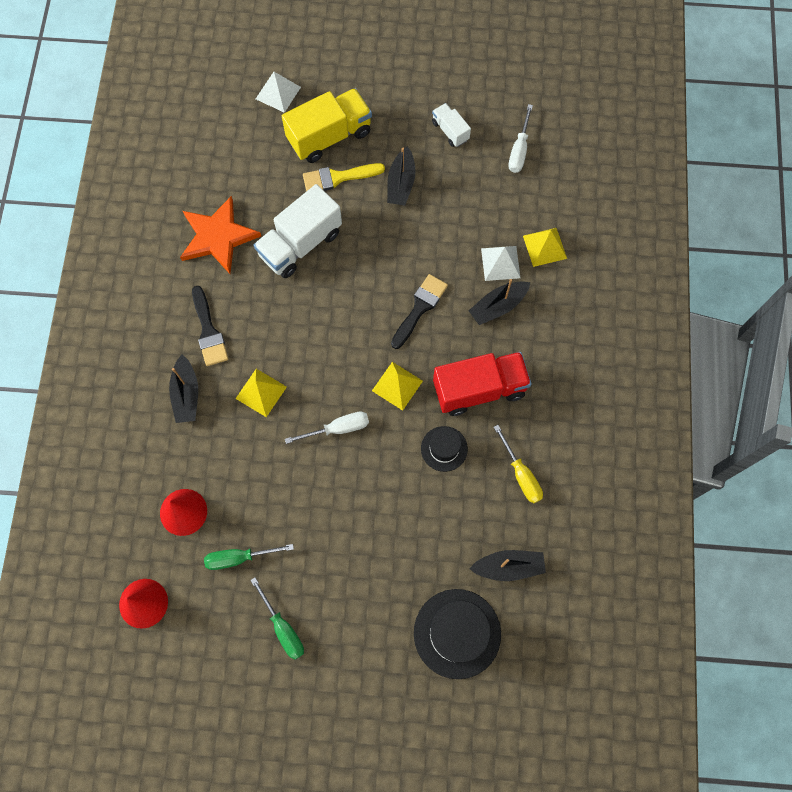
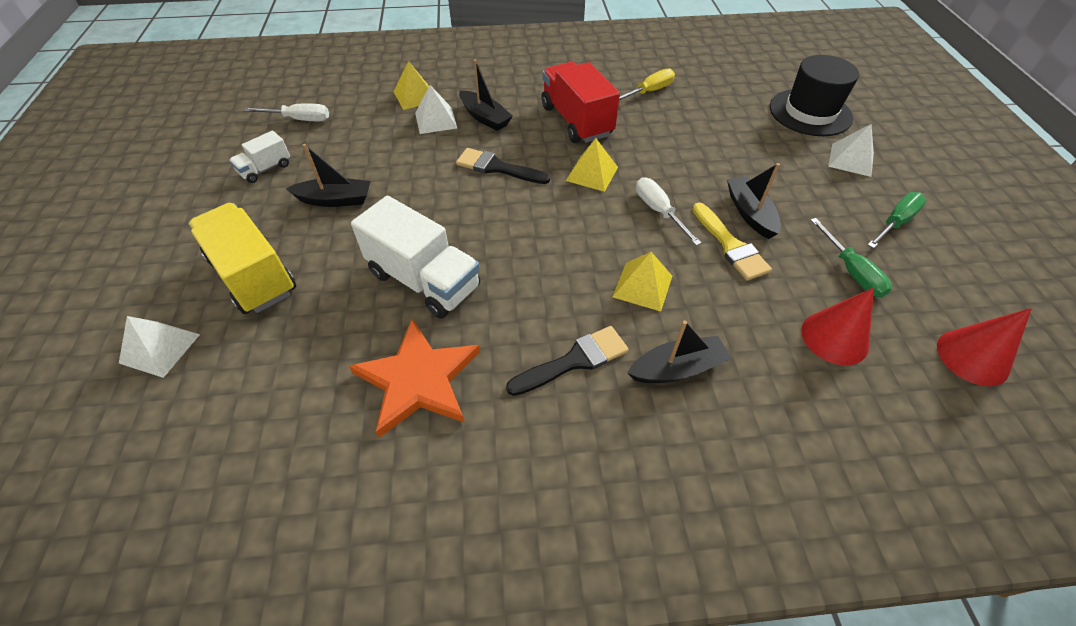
camera: 100 degrees left, 20 degrees down
(338, 178) = (322, 257): yellow brush -> yellow brush (730, 246)
(373, 635) = (851, 159): none -> white pyramid
(444, 448) = (646, 136): black hat -> none
(508, 566) = (734, 91): black boat -> black boat (749, 213)

